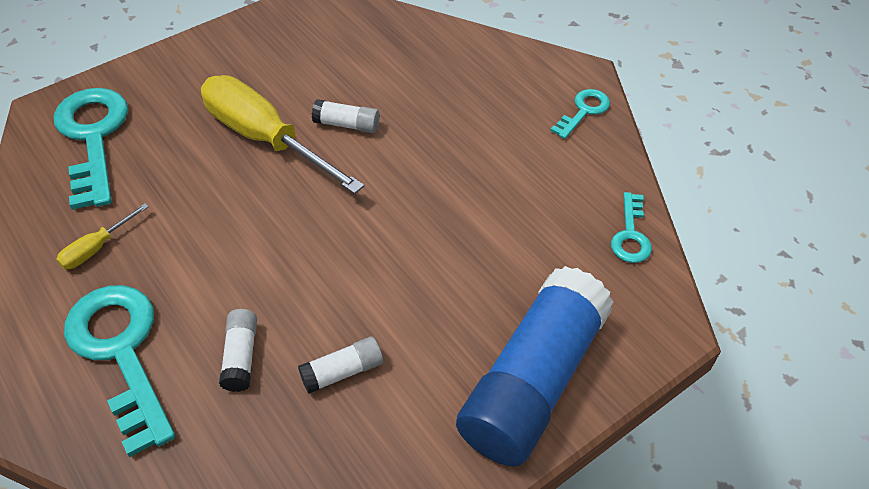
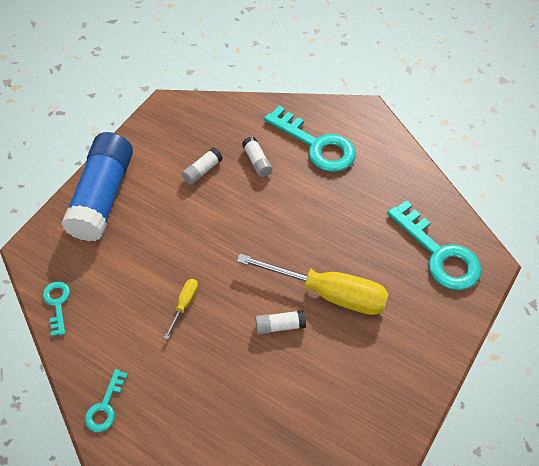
camera: 160 degrees right, 5 degrees up
(96, 248) = (373, 188): yellow screwdriver -> yellow screwdriver (184, 304)

